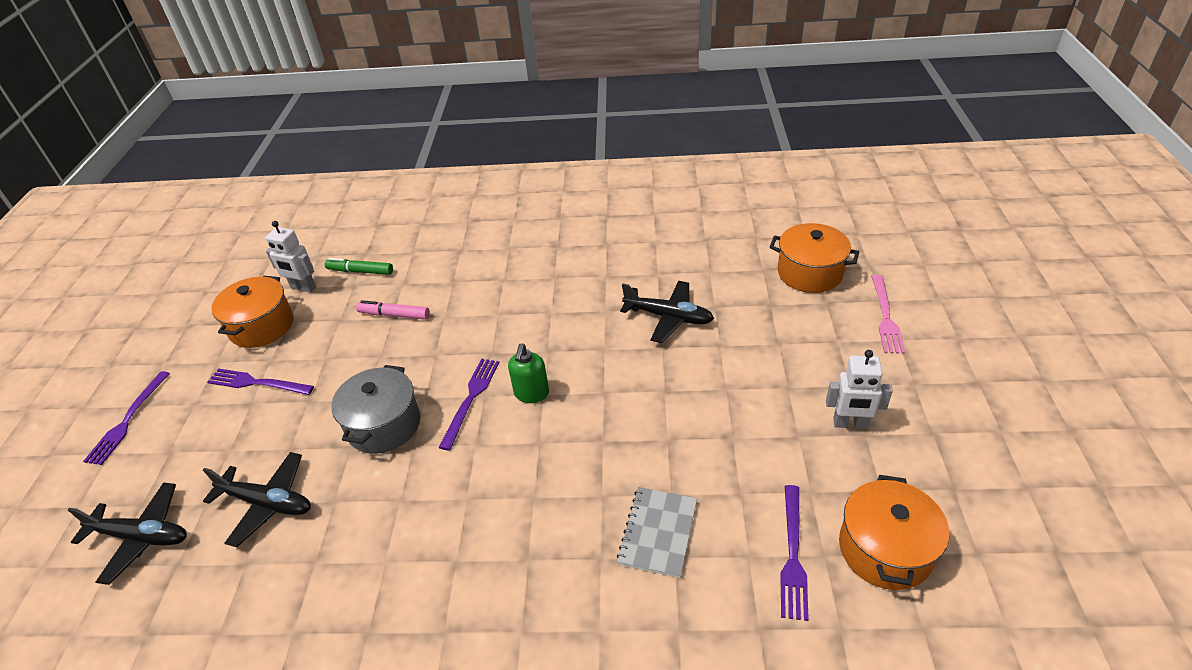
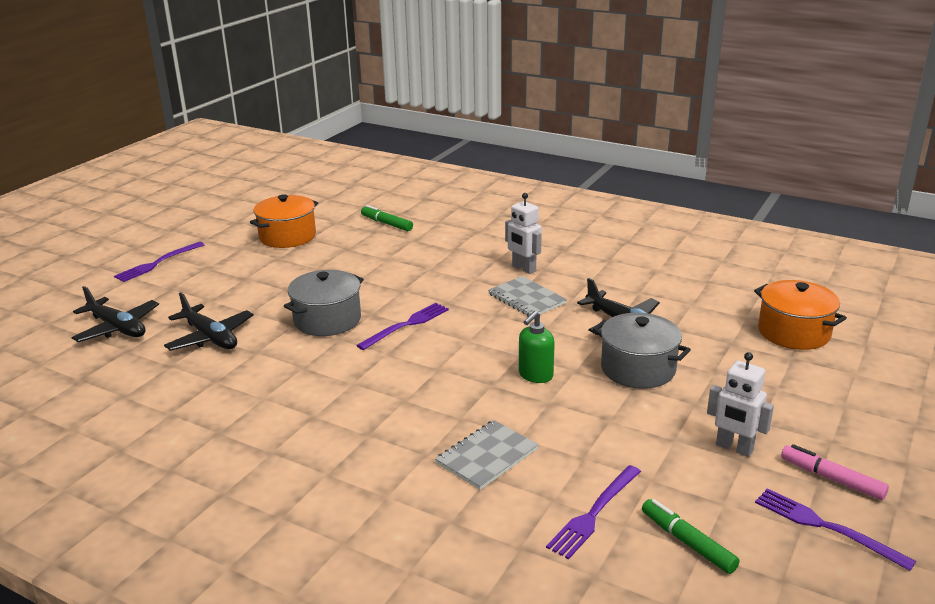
camera: 25 degrees right, 15 degrees down
(257, 383) = (258, 268): purple fork -> purple fork (826, 527)
(303, 288) = (335, 222): white robot -> white robot (523, 268)
(394, 315) = (390, 257): pink marker -> pink marker (831, 479)
(531, 394) = (457, 337): green soap dispenser -> green soap dispenser (535, 375)
(564, 319) = (527, 299): none -> grey notebook
(716, 366) = (638, 369): none -> grey pot
(885, 316) = (846, 386): pink fork -> none
(885, 549) = (687, 542): orange pot -> green marker

